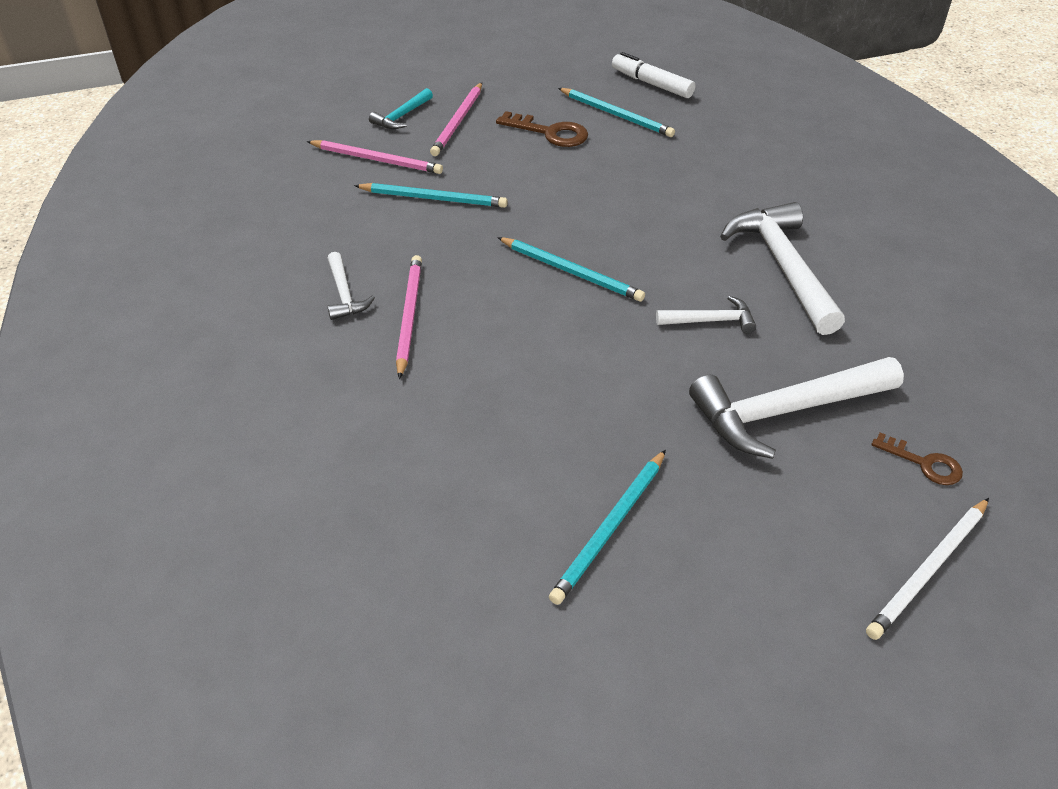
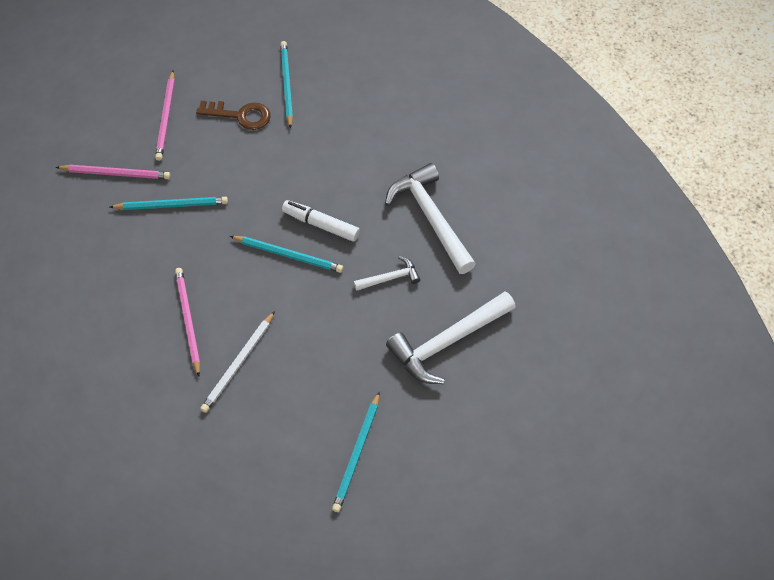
camera: 15 degrees left, 15 degrees up
(344, 294) = (137, 311): white hammer -> none
(402, 116) = (120, 120): turquoise hammer -> none
(616, 115) = (286, 84): turquoise pencil -> turquoise pencil turned 120 degrees counterclockwise
(651, 84) = (307, 42): white marker -> white marker (321, 224)
(923, 463) = (532, 362): brown key -> none
(928, 570) = (539, 436): white pencil -> white pencil (238, 364)

